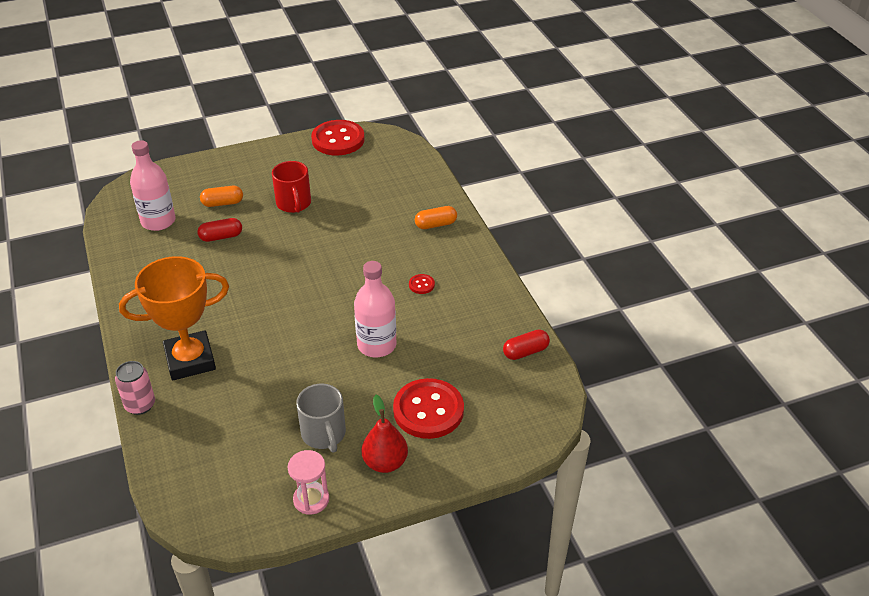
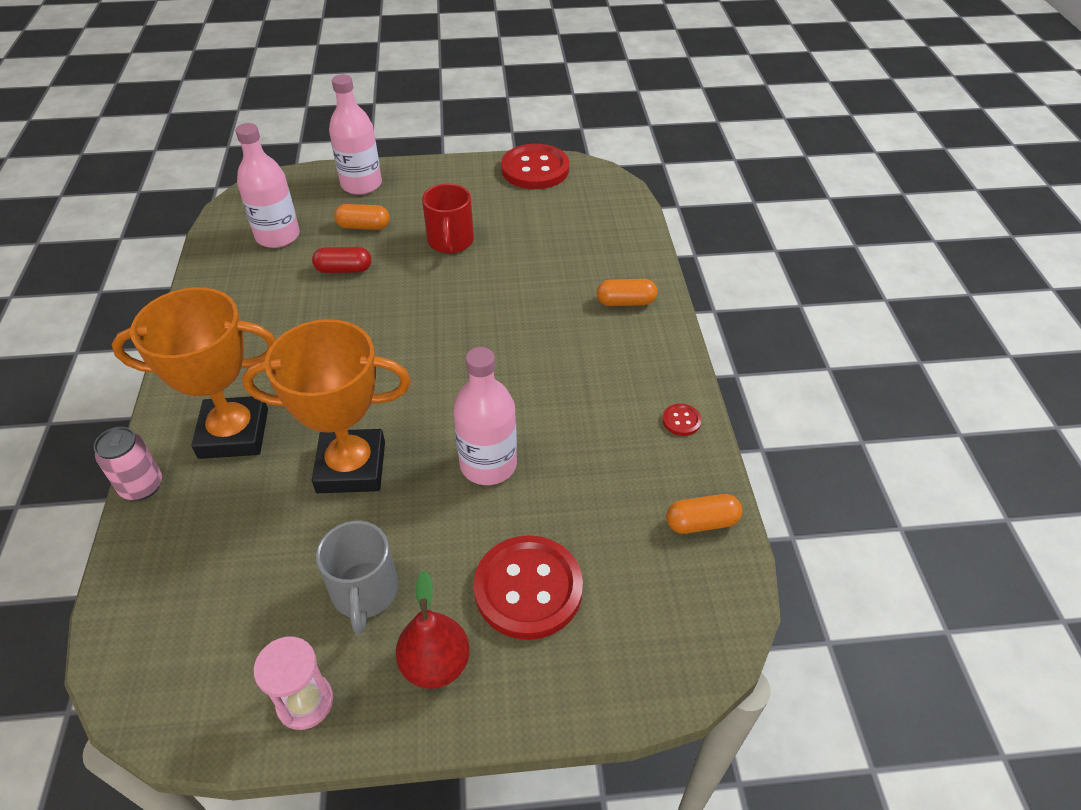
camera: 15 degrees right, 5 degrees up
(207, 172) = (361, 184): none -> pink bottle
(283, 364) = (351, 467): none -> orange trophy
(421, 285) = (580, 385): red button -> red button (681, 421)
(525, 352) = (701, 522): red capsule -> orange capsule

